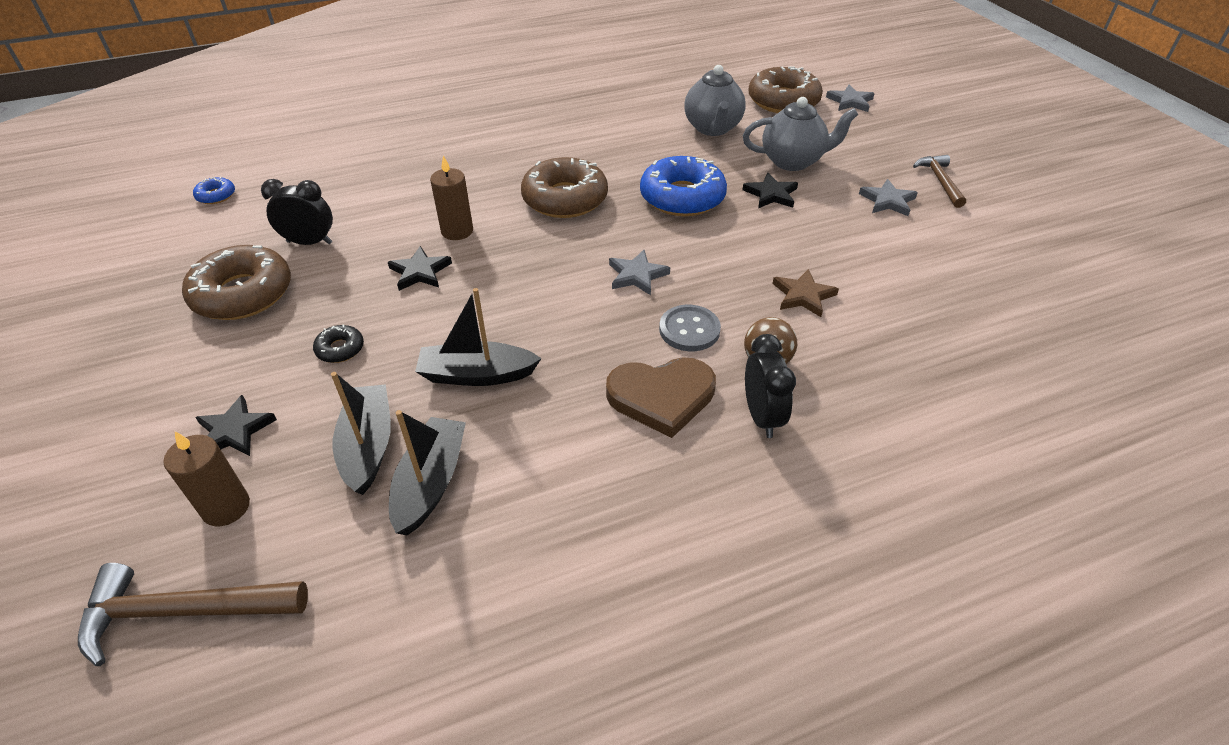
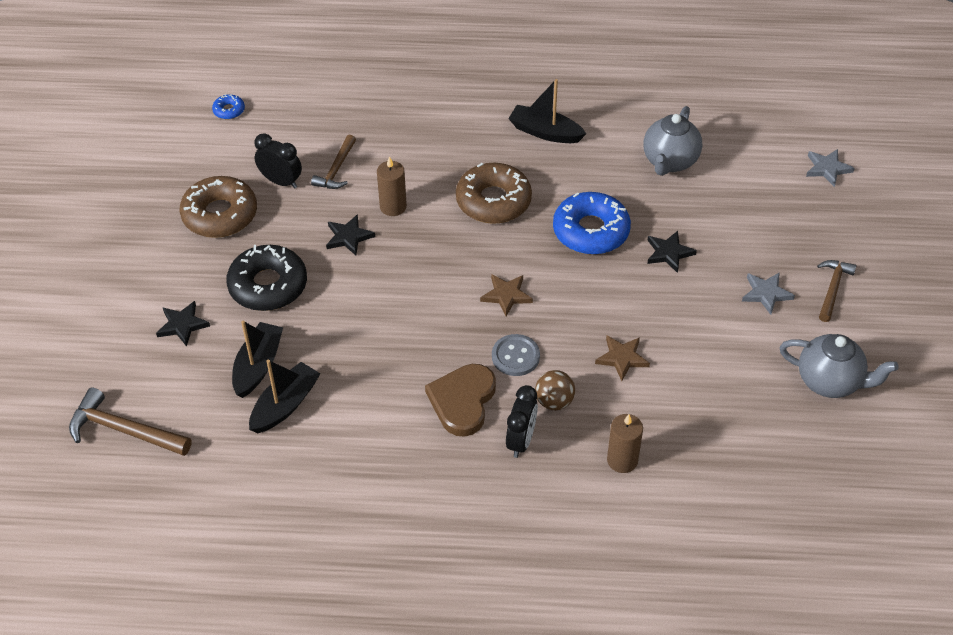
camera: 25 degrees right, 5 degrees up
(226, 507) = (163, 376): brown candle -> brown candle (622, 460)
(340, 349) = (268, 285): black donut -> black donut, size x2.22
(372, 215) = (336, 169): none -> brown hammer
(477, 375) = (349, 339): black boat -> black boat (545, 132)
(637, 275) = (506, 295): grey star -> brown star
(661, 397) = (462, 401): brown heart -> brown heart turned 90 degrees clockwise
(783, 101) = (761, 148): brown donut -> none
(792, 161) = (715, 223): grey teapot -> grey teapot (830, 382)

